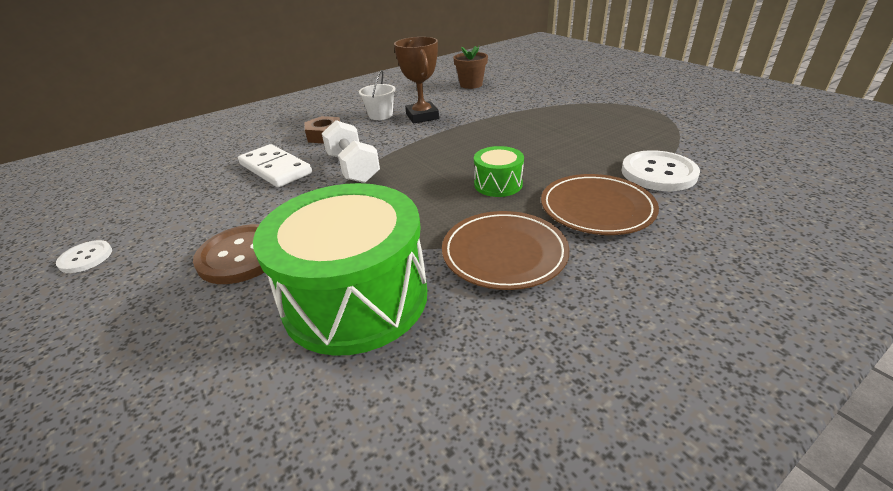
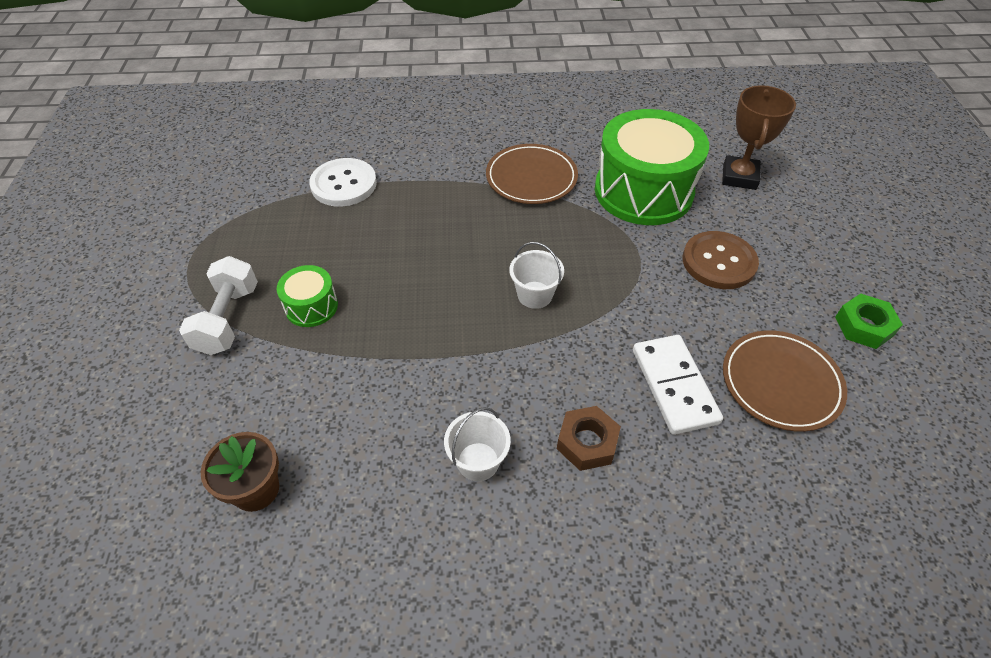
camera: 150 degrees left, 15 degrees up
(86, 258) = (863, 326): white button -> green nut
(353, 168) = (584, 335): white dumbbell -> white dumbbell (228, 319)
(407, 173) = (535, 295): none -> white bucket
(422, 116) = (427, 414): brown trophy -> brown trophy (739, 177)
(498, 184) = (471, 236): green drum -> green drum (311, 306)
(596, 208) = (433, 179): brown plate -> brown plate (781, 383)

